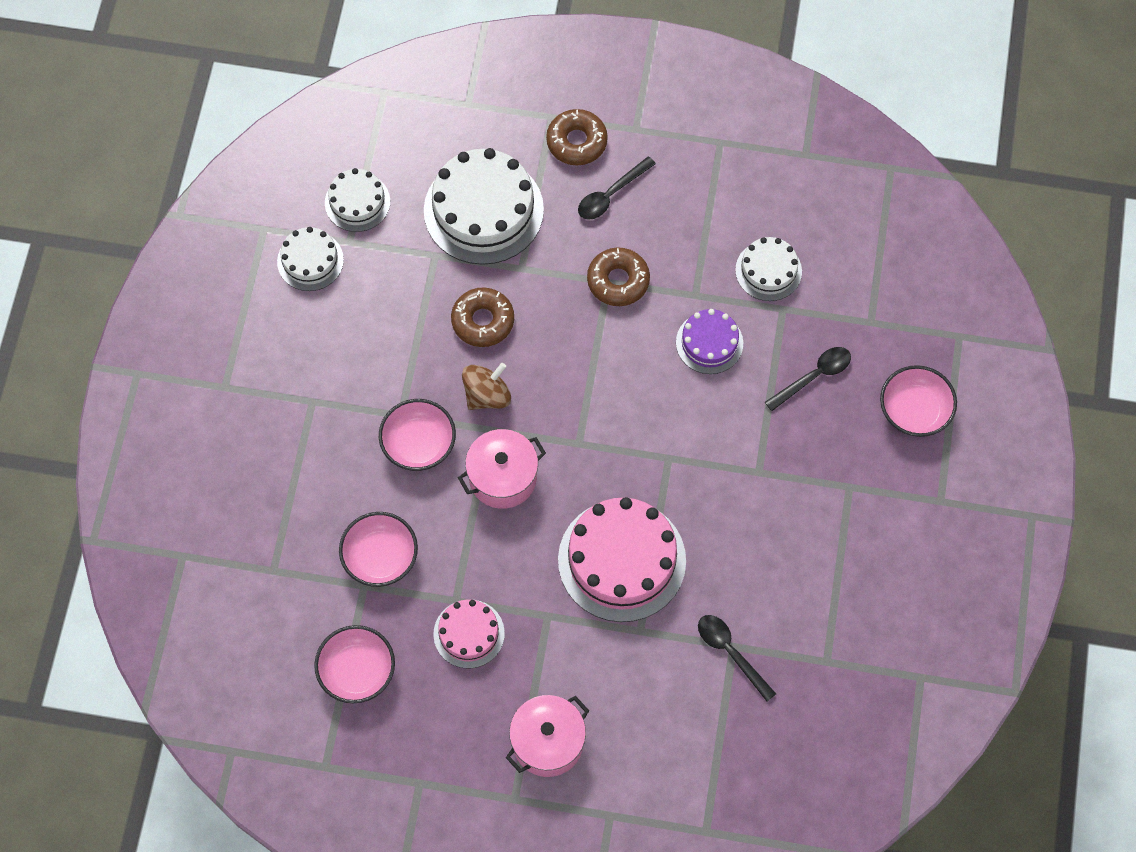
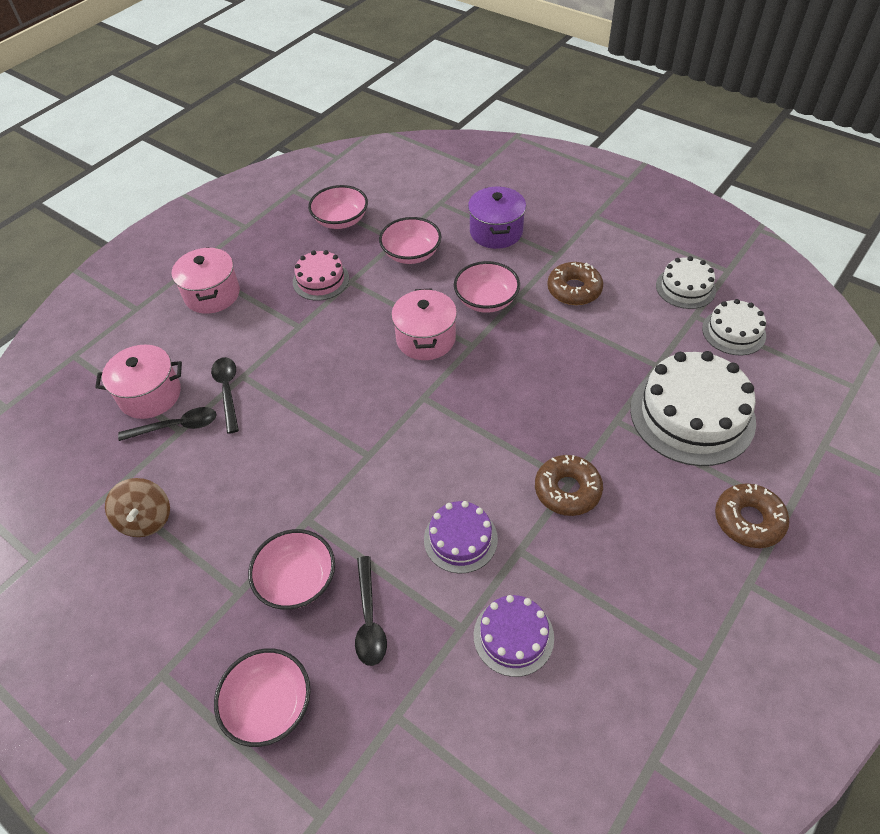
camera: 120 degrees right, 15 degrees down
(300, 482) = (496, 232): none -> purple pot
(483, 321) = (575, 375): brown donut -> brown donut (574, 290)
(487, 395) = (503, 354): brown spinning top -> brown spinning top (146, 519)
(611, 194) = (671, 525): black spoon -> black spoon (227, 391)
(622, 560) = (305, 386): pink cake -> none
(710, 707) = (150, 395): none -> pink pot
(768, 270) = (513, 636): white cake -> purple cake
(814, 448) = (297, 580): none -> pink bowl

